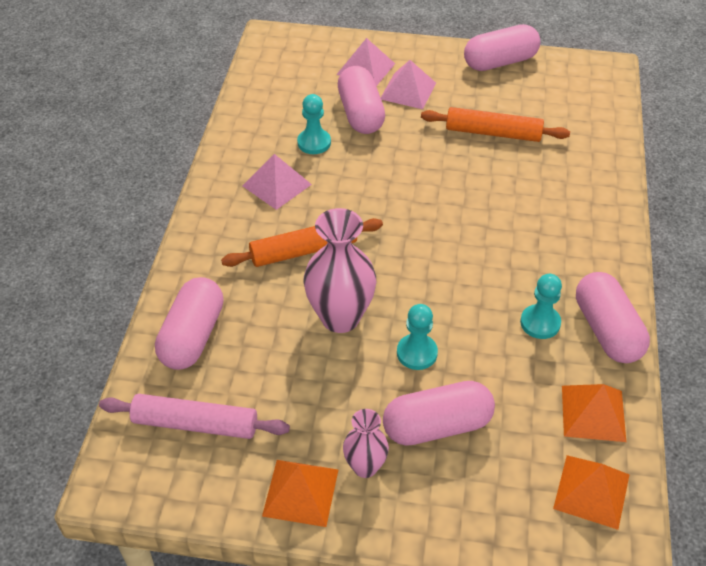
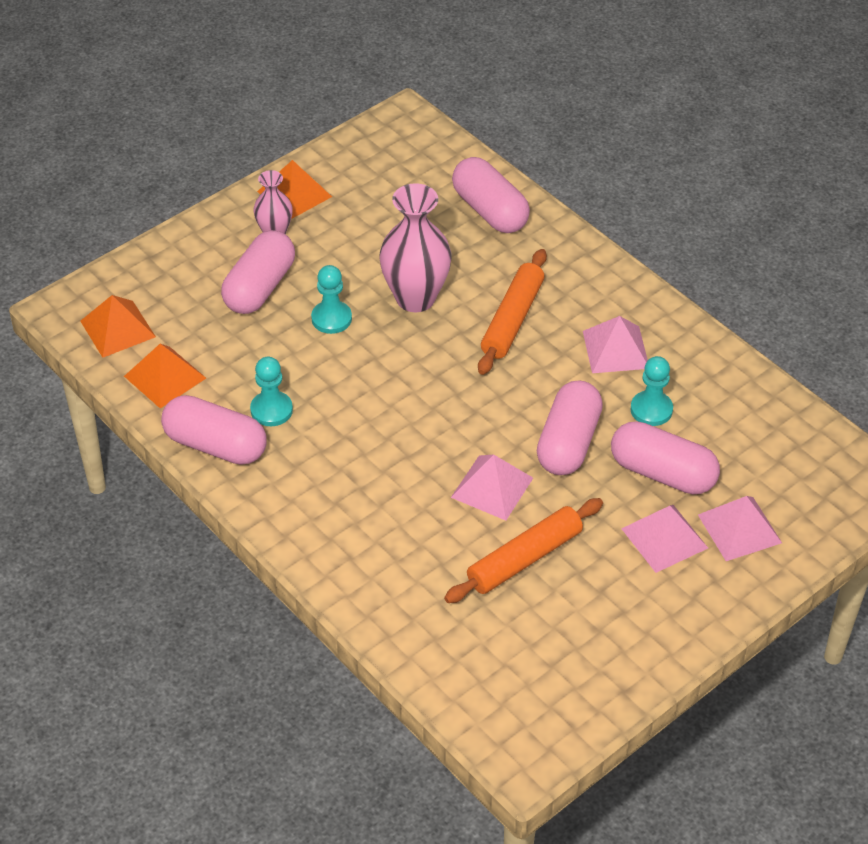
camera: 130 degrees right, 0 degrees up
(195, 424) = (407, 174): pink rolling pin -> none
(461, 174) = (492, 487): none -> pink pyramid
(500, 62) = (637, 661): pink capsule -> pink capsule (568, 443)

